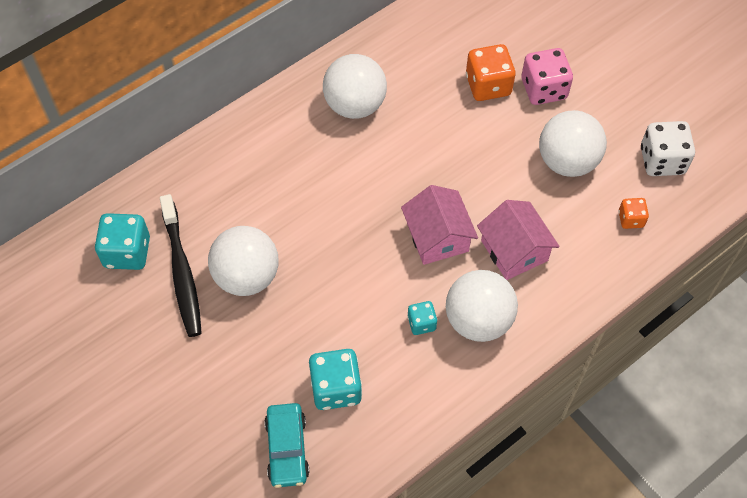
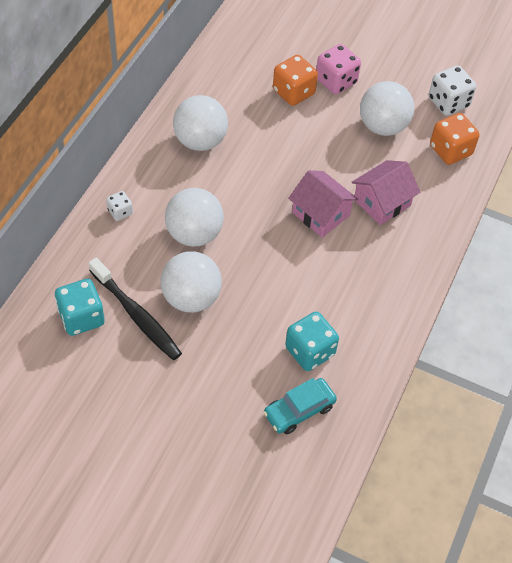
camera: 30 degrees left, 5 degrees down
(228, 153) = (120, 212): none -> white dice
(287, 449) = (299, 410): turquoise car -> turquoise car turned 90 degrees clockwise
(421, 323) = (345, 279): turquoise dice -> none
(478, 320) = (385, 261): white ball -> white ball (194, 234)
(514, 250) = (382, 202): pink house -> pink house turned 75 degrees counterclockwise
(630, 219) = (450, 150): orange dice -> orange dice, size x1.81

